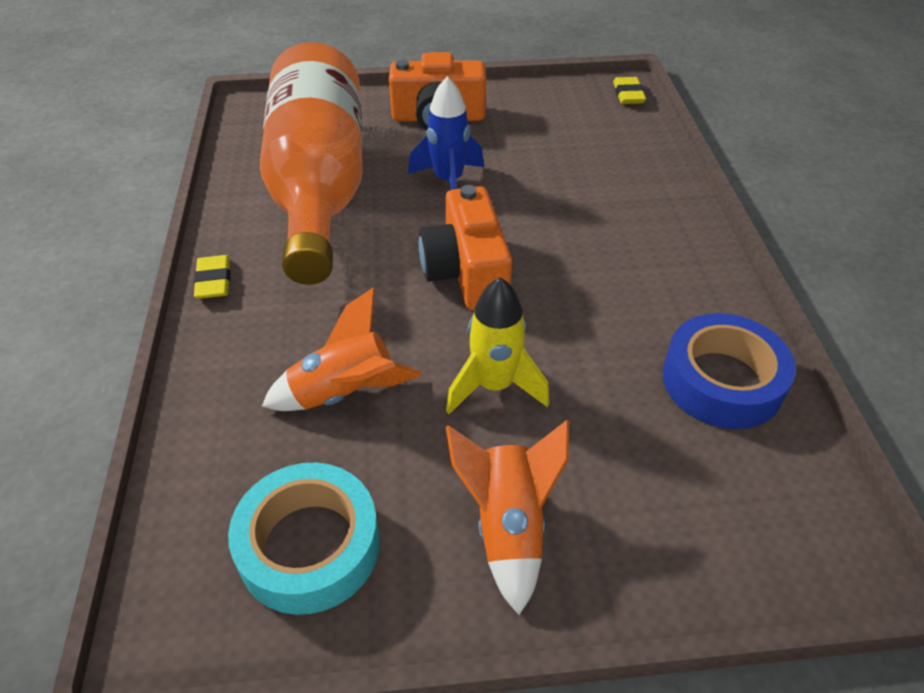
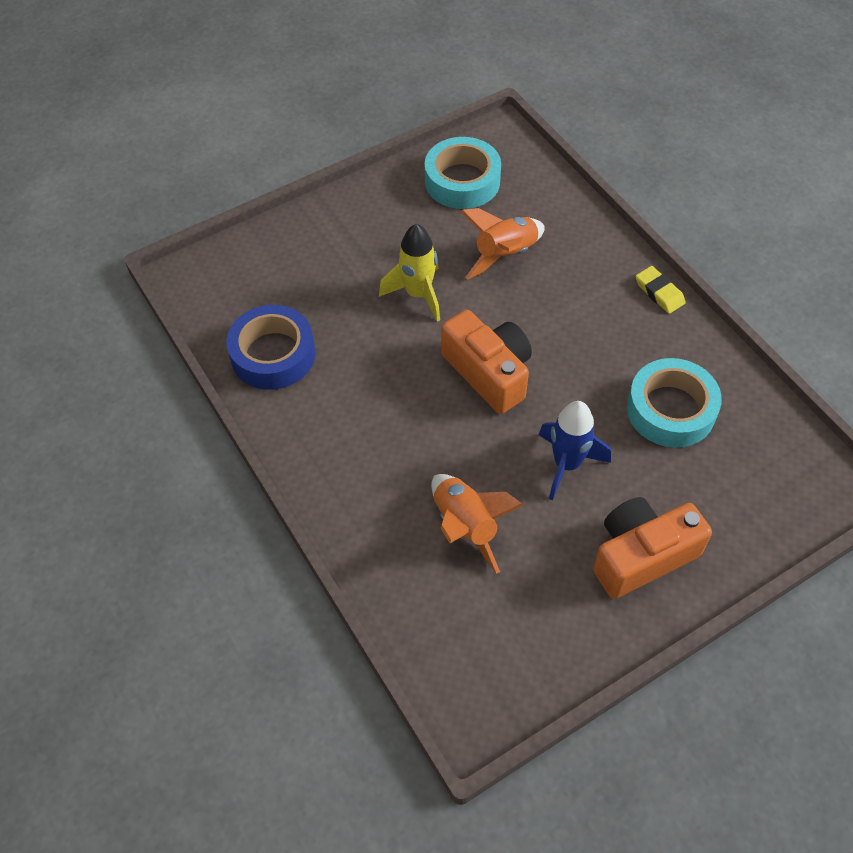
camera: 155 degrees right, 10 degrees up
(319, 187) = (670, 410): orange bottle -> turquoise tape
(508, 526) = (369, 225): orange rocket -> orange rocket (465, 526)
(628, 94) = (461, 702): yellow eraser -> none

